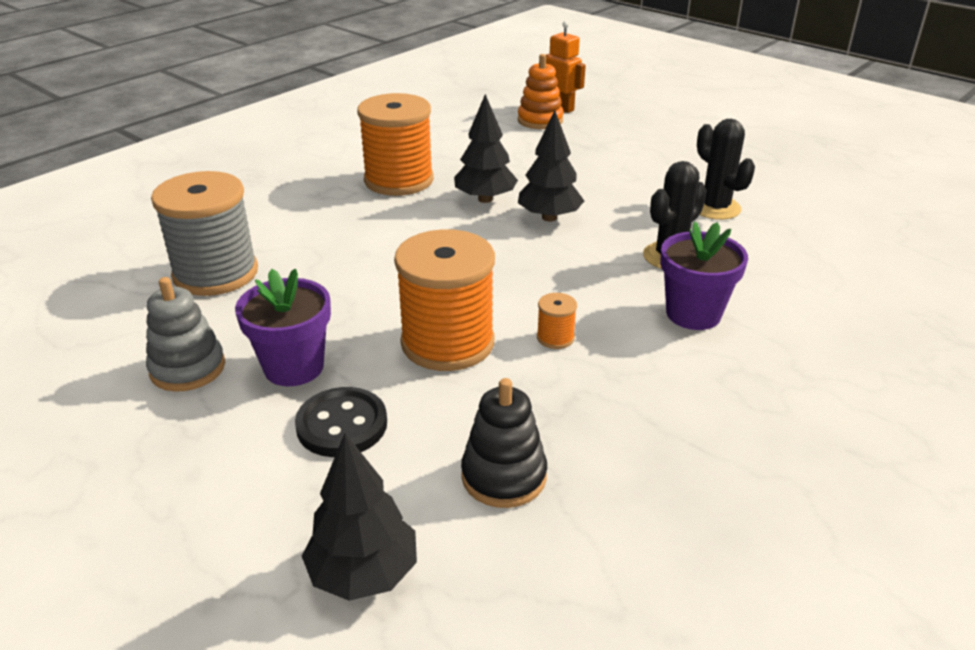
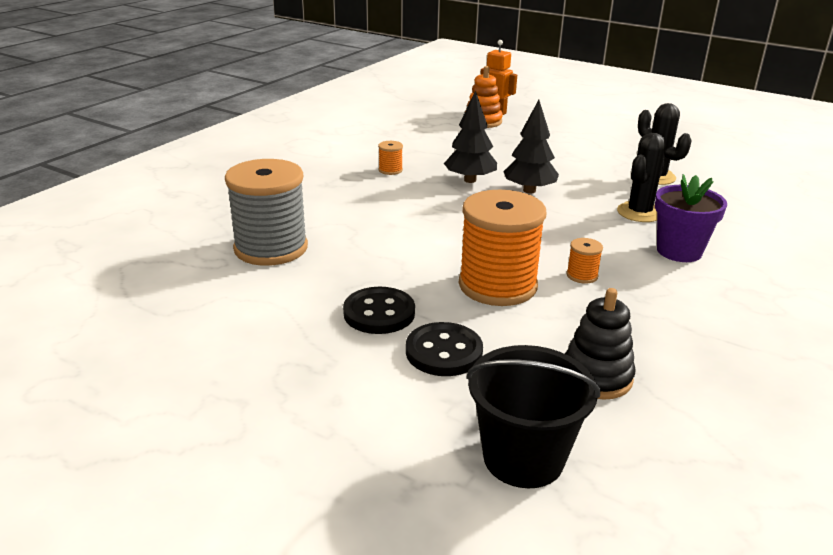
camera: 10 degrees left, 5 degrees down
(187, 368) = (287, 321): grey stacking toy -> none
(294, 367) = (379, 313): purple flower pot -> black button
(364, 573) = (523, 458): black tree -> black bucket
(399, 180) = (390, 170): orange spool -> orange spool, size x0.41

